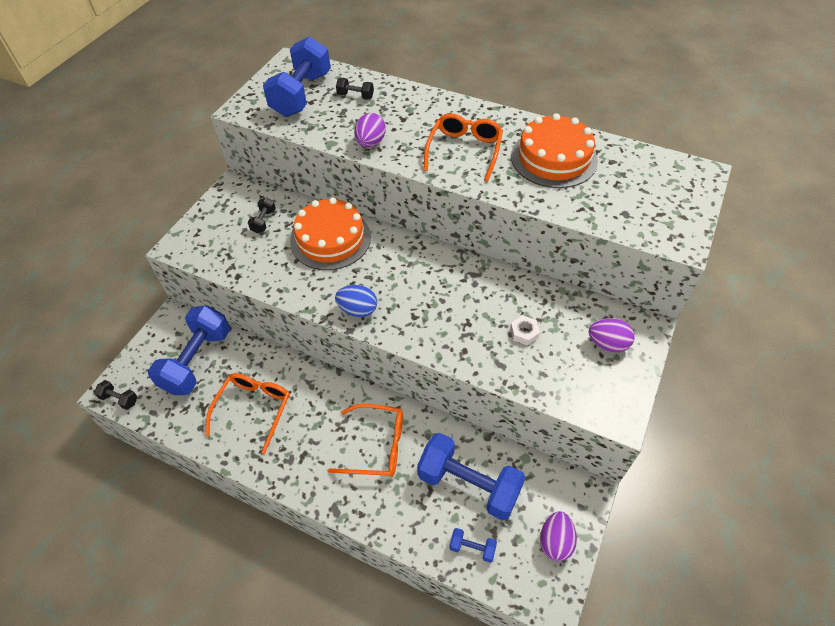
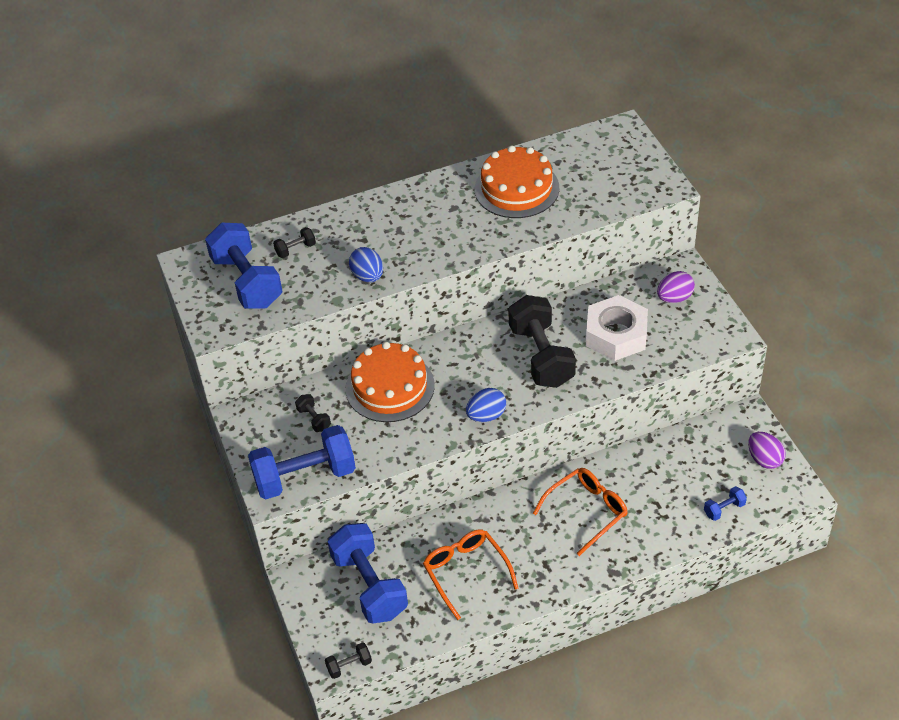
camera: 45 degrees left, 5 degrees down
(370, 143) = (368, 276): purple egg -> blue egg
(450, 301) = (541, 356): none -> black dumbbell
(464, 151) = (447, 230): orange glasses -> none
(469, 484) = (675, 477): blue dumbbell -> blue dumbbell (305, 476)
(524, 333) = (616, 335): white nut -> white nut, size x2.38

